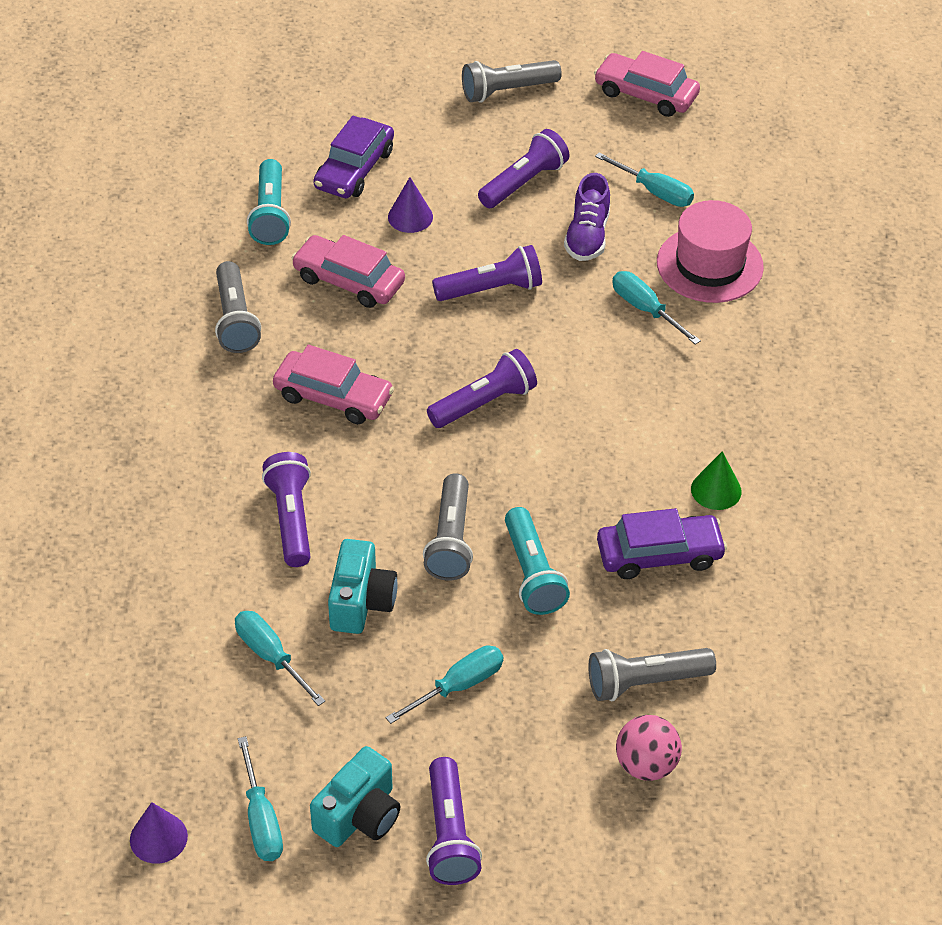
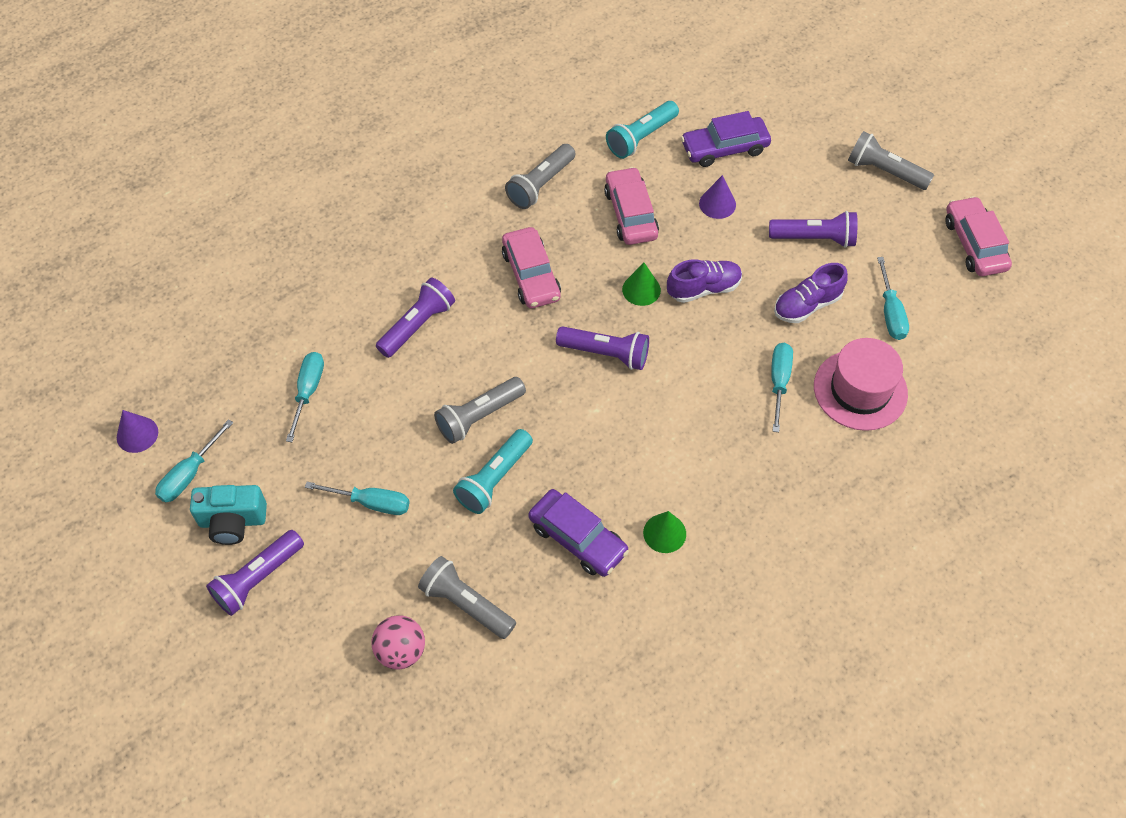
camera: 50 degrees right, 10 degrees up
(361, 602) = (388, 406): turquoise camera -> none
(442, 331) = (641, 289): none -> green cone
(491, 289) = (703, 288): purple flashlight -> purple shoe

